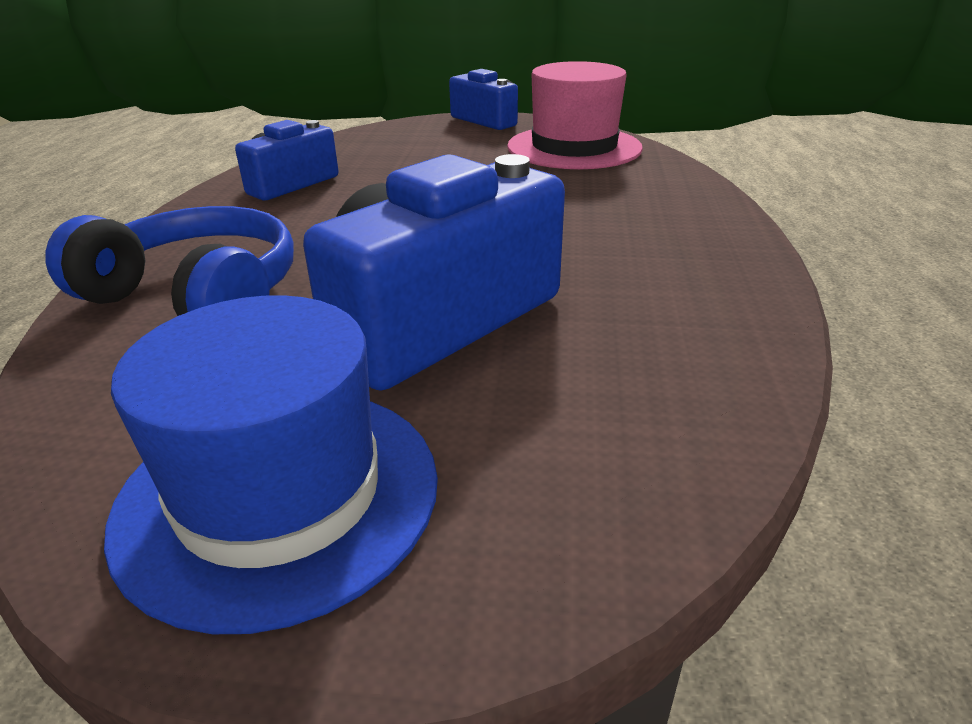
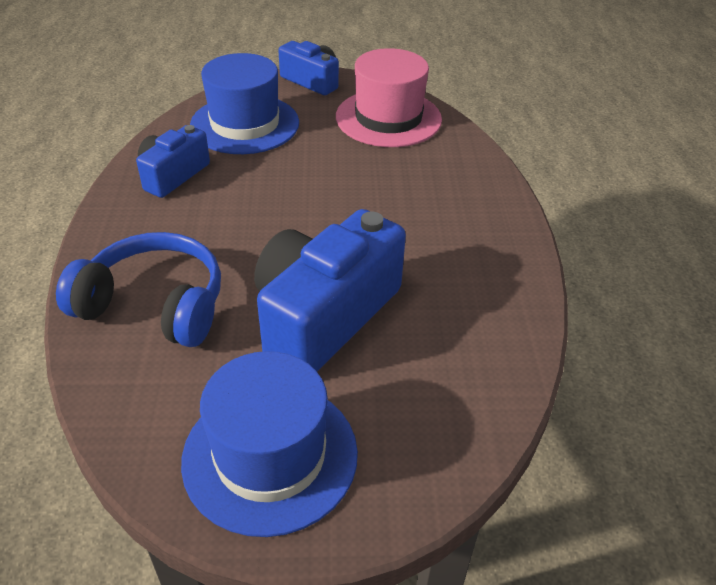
camera: 10 degrees left, 10 degrees up
(395, 148) = (245, 124): none -> blue hat

